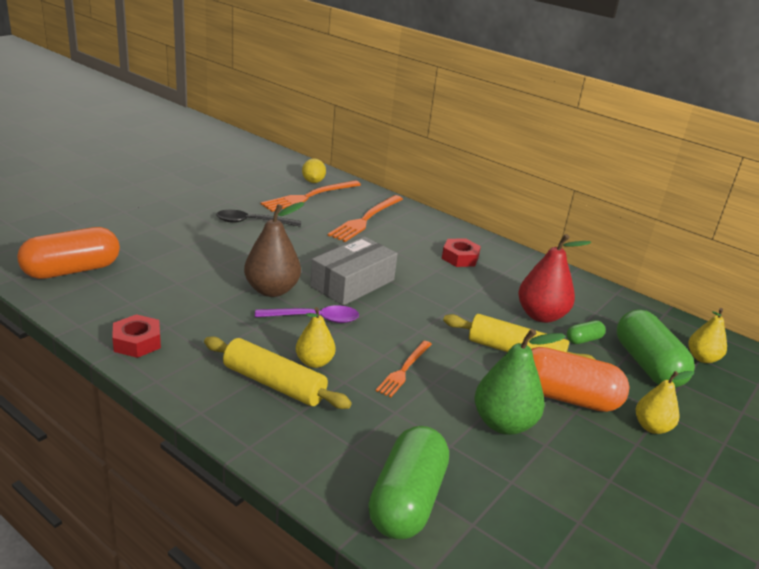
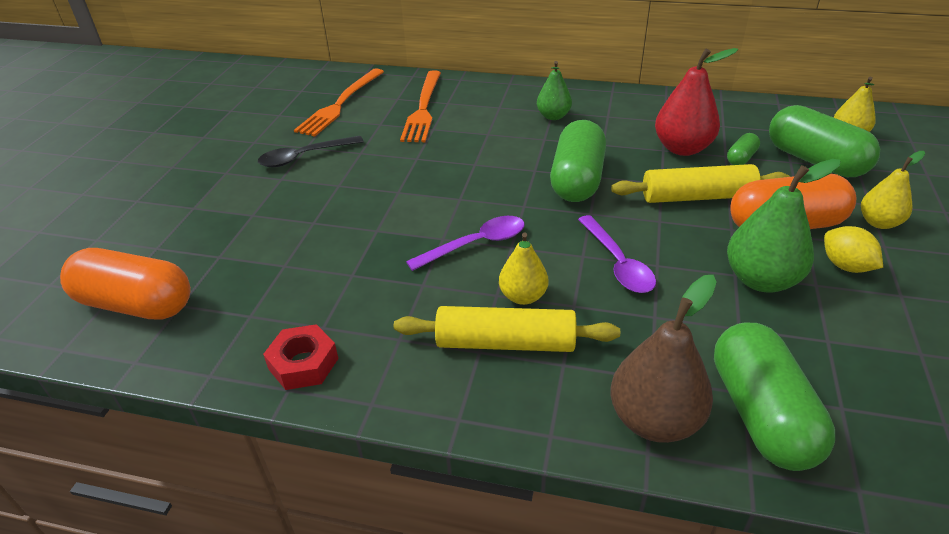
camera: 20 degrees left, 10 degrees up
(72, 270) = (136, 304): orange capsule -> orange capsule turned 75 degrees clockwise
(272, 290) = (400, 230): brown pear -> brown pear (654, 420)
(313, 181) = (329, 85): yellow lemon -> yellow lemon (845, 266)
(353, 283) = (477, 186): grey box -> none
(404, 370) = (618, 263): orange fork -> purple spoon
(432, 306) = (577, 180): none -> green capsule
(460, 258) = (553, 116): red nut -> green pear

